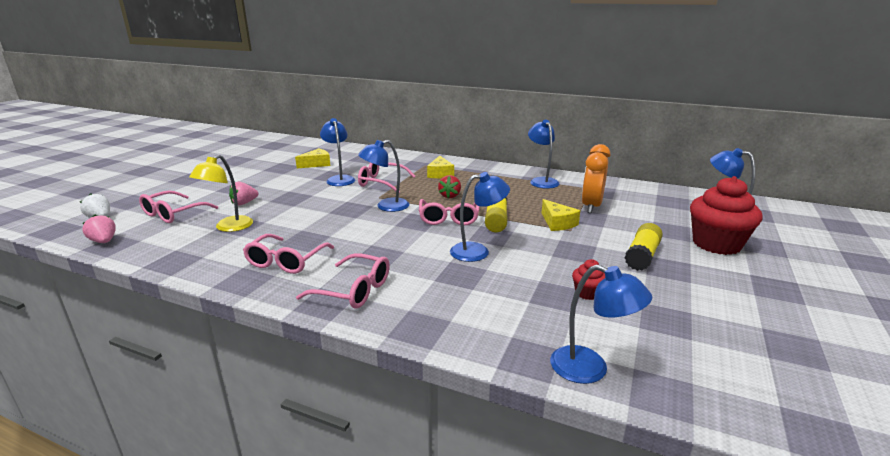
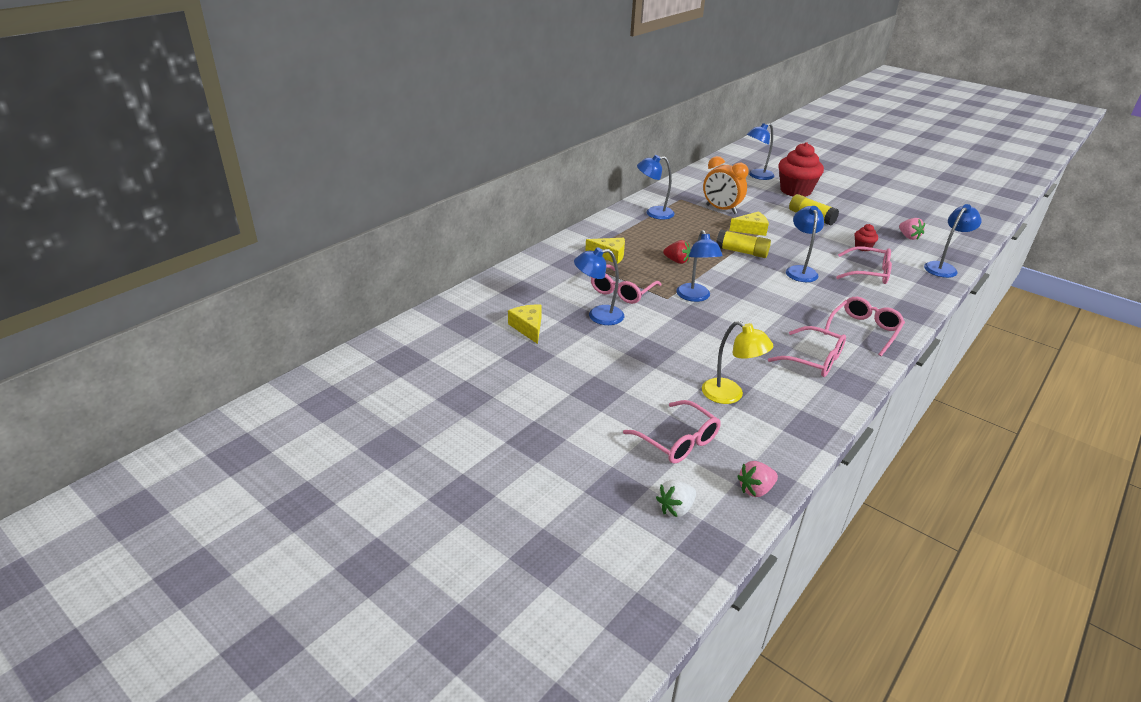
camera: 75 degrees left, 10 degrees up
(244, 203) = (657, 386): pink strawberry -> pink strawberry (908, 237)
(449, 218) = (732, 271): pink glasses -> pink glasses (868, 273)

